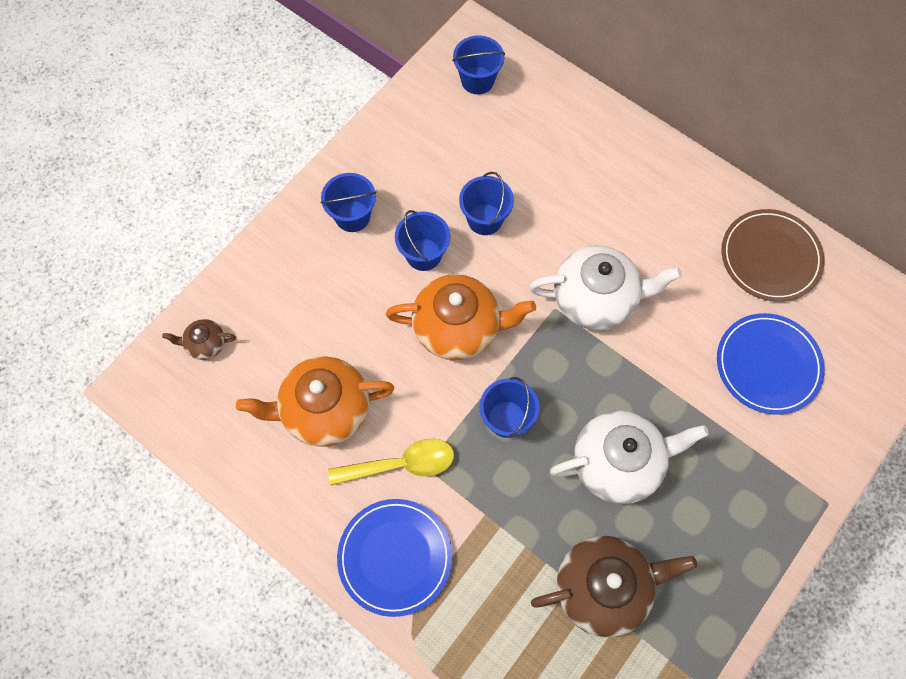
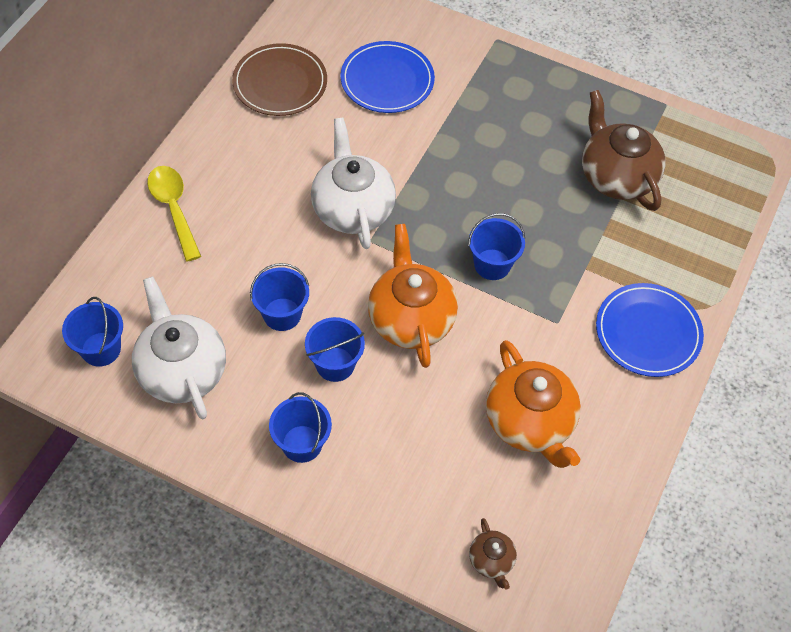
camera: 105 degrees left, 10 degrees down
(401, 464) = (562, 343): yellow spoon -> yellow spoon (173, 209)
(618, 463) = (507, 176): white teapot -> white teapot (182, 370)

